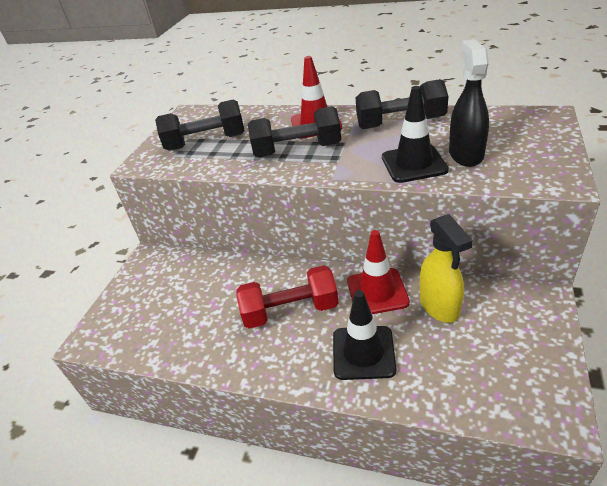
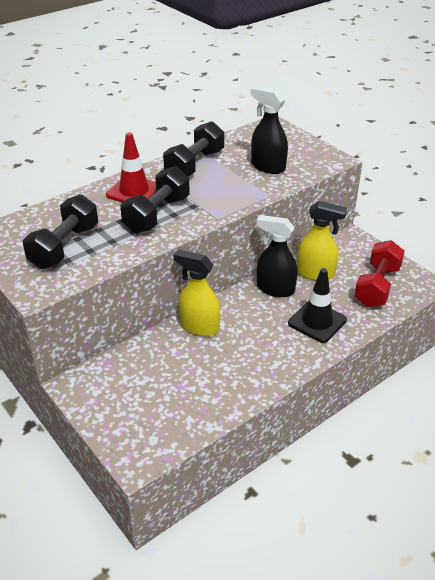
camera: 60 degrees left, 0 degrees up
(271, 277) = (199, 326): none -> yellow spray bottle
(290, 311) = (245, 334): red dumbbell -> red dumbbell (377, 286)
(377, 292) = (275, 289): red traffic cone -> black spray bottle
(414, 164) = (249, 186): black traffic cone -> none

